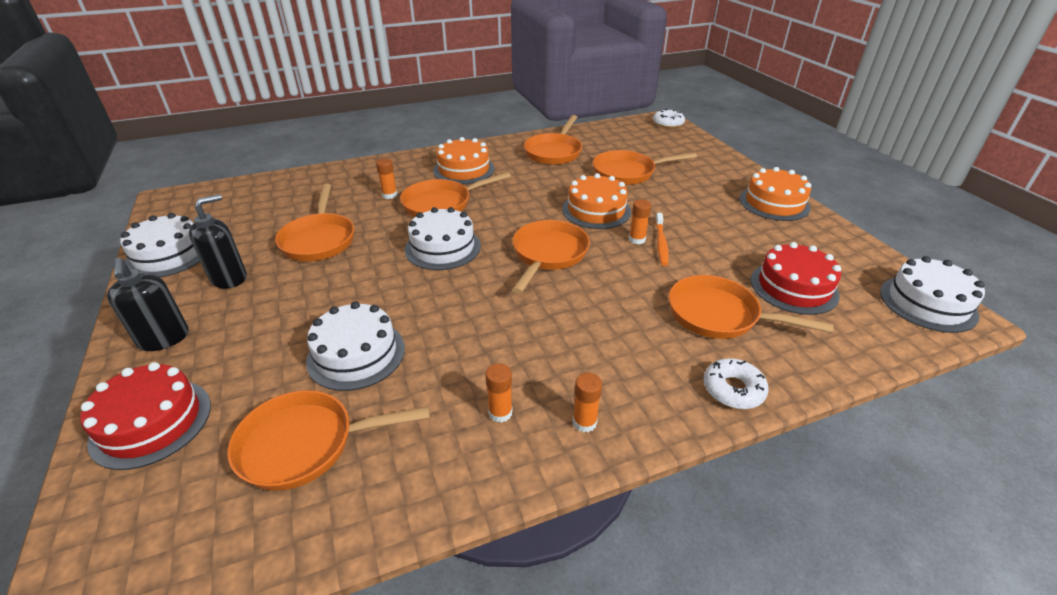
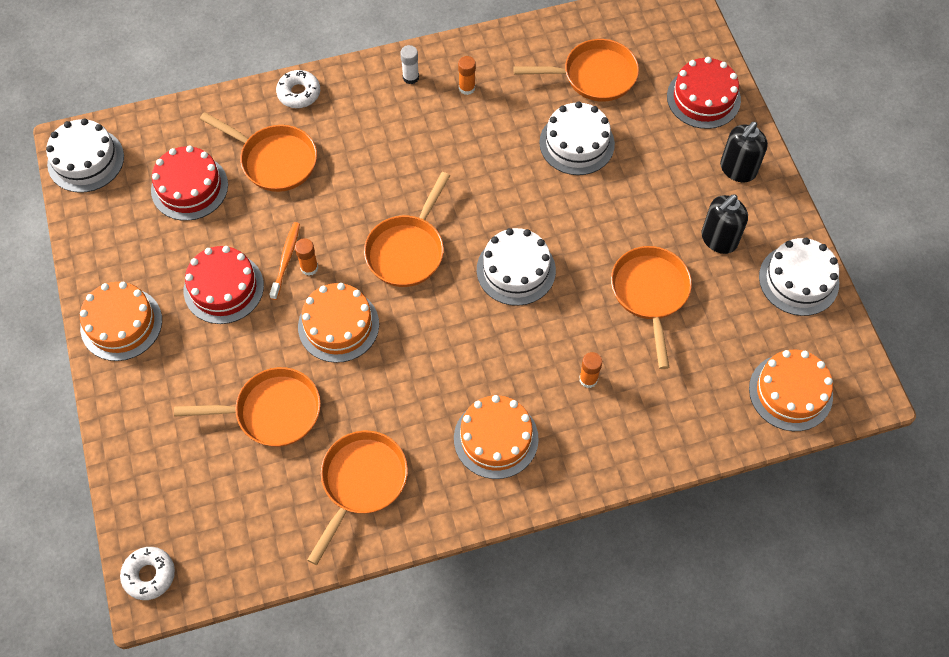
camera: 175 degrees left, 25 degrees up
(164, 339) = (737, 169): black soap dispenser -> black soap dispenser turned 120 degrees counterclockwise
(229, 196) = (790, 392): none -> orange cake
(441, 204) = (522, 354): orange pan -> none
(584, 422) = (410, 77): orange glue stick -> white glue stick
(705, 224) = (223, 288): none -> red cake

